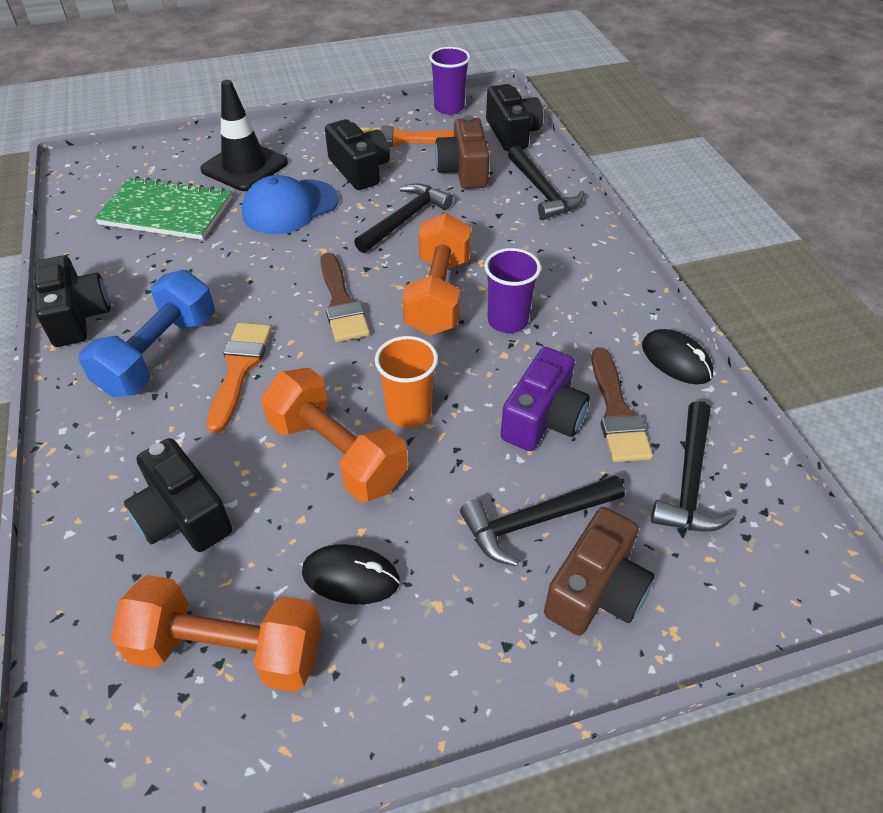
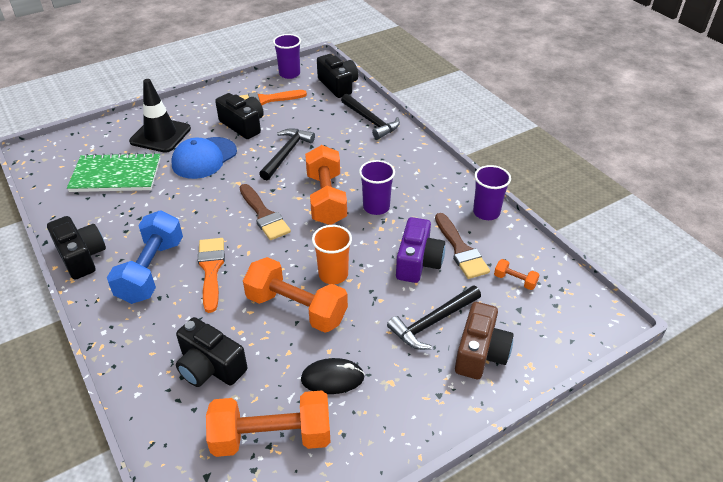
camera: 15 degrees left, 5 degrees down
(463, 170) = (314, 115): brown camera -> none
(676, 360) = (486, 212): black mouse -> purple cup
(689, 480) = (515, 280): black hammer -> orange dumbbell

